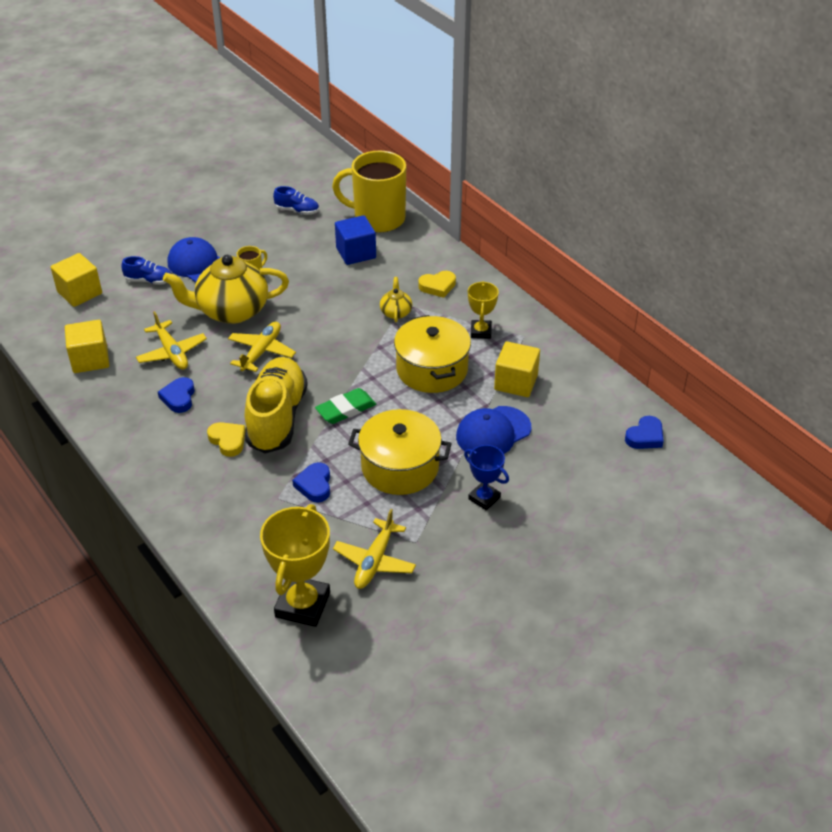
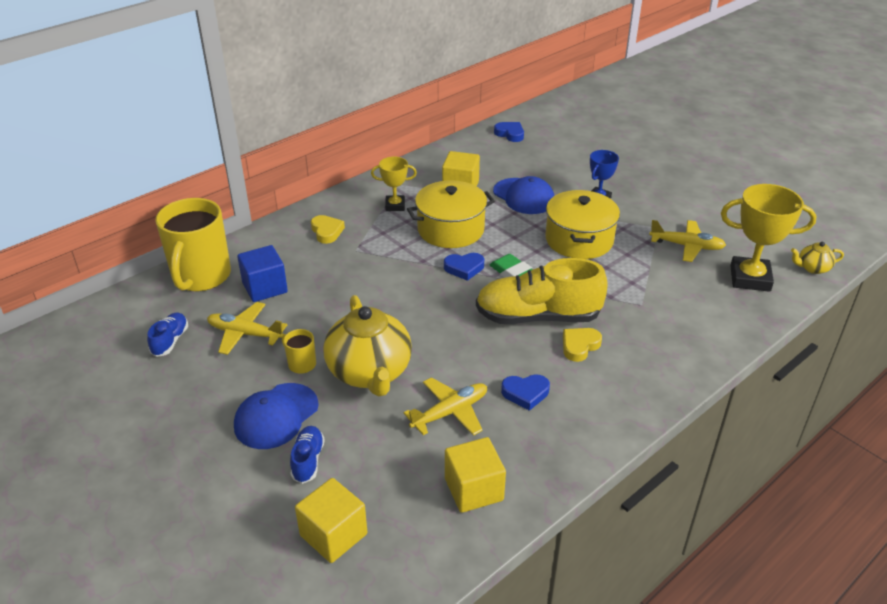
camera: 95 degrees left, 5 degrees down
(261, 351) = (439, 339): yellow plane -> yellow plane (245, 334)
(314, 485) = (617, 284): blue heart -> blue heart (464, 268)
(396, 312) = (368, 254): yellow teapot -> yellow teapot (812, 268)

